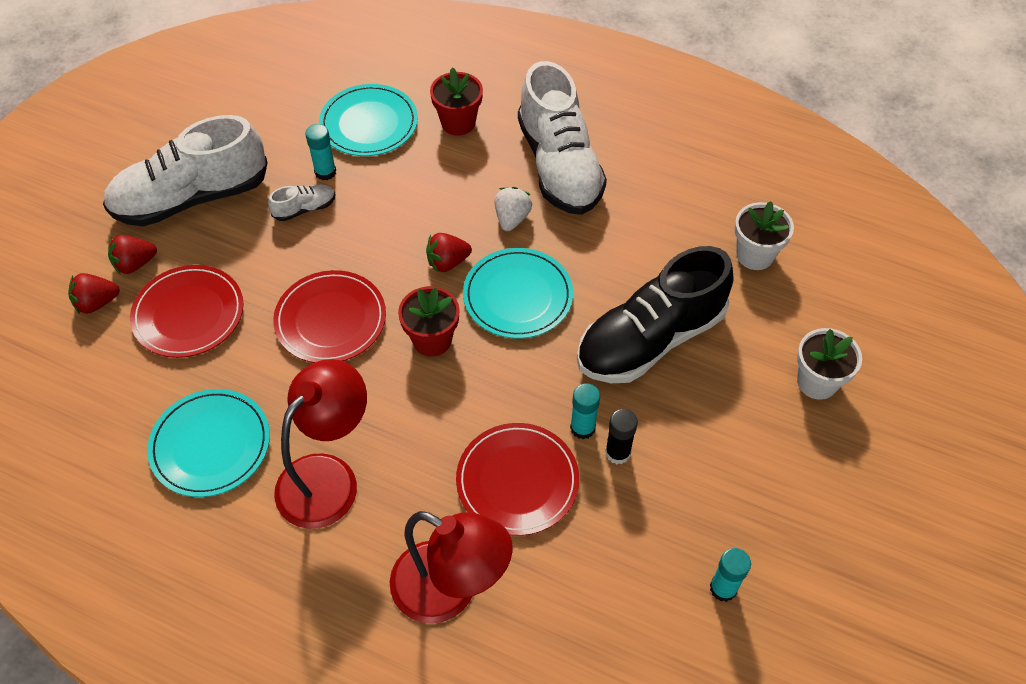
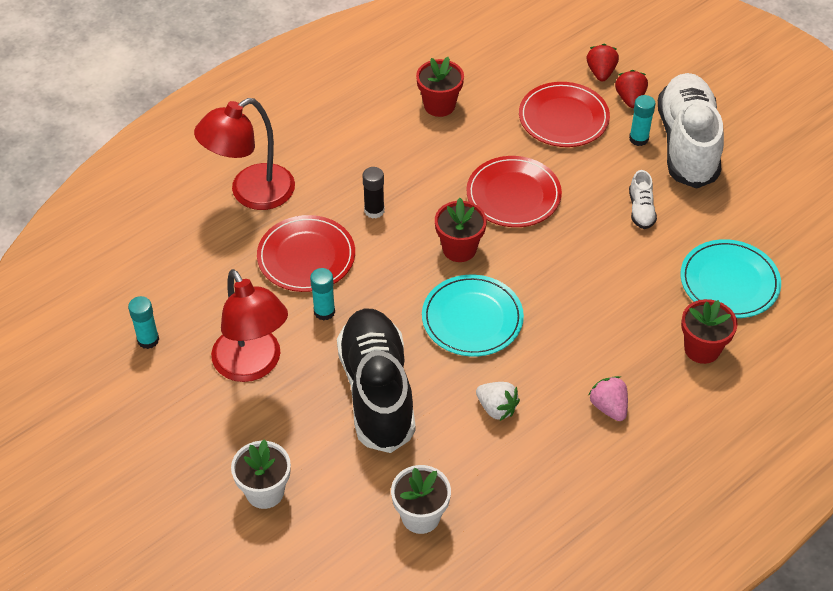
camera: 115 degrees right, 5 degrees down
(210, 445) = (439, 105): turquoise plate -> red flower pot
(325, 172) = (679, 234): turquoise glue stick -> turquoise glue stick (638, 139)
(328, 477) = (376, 157): red lamp -> red lamp (253, 365)
(447, 262) = (533, 284): red strawberry -> none
(512, 218) = (560, 346): white strawberry -> white strawberry (496, 408)
(559, 166) = (609, 407): white shoe -> pink strawberry
(617, 452) = (290, 324): black glue stick -> black glue stick (374, 210)

